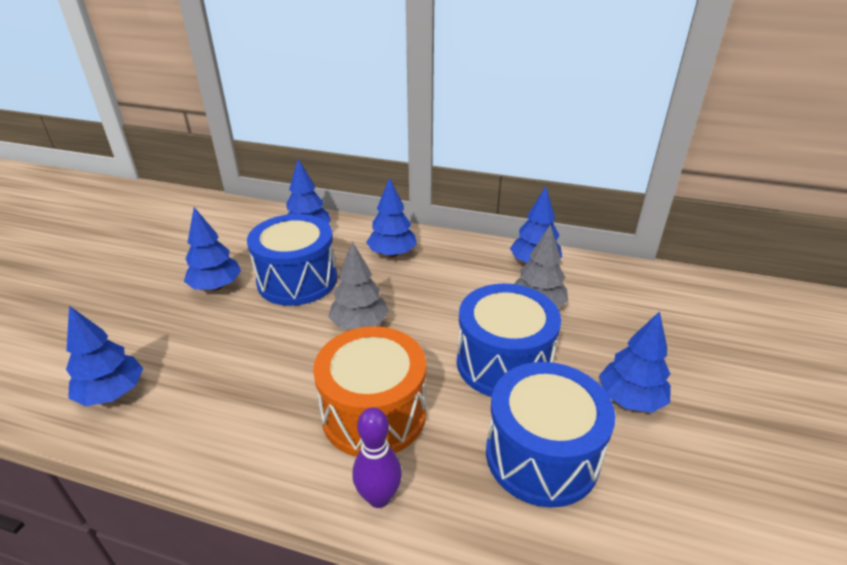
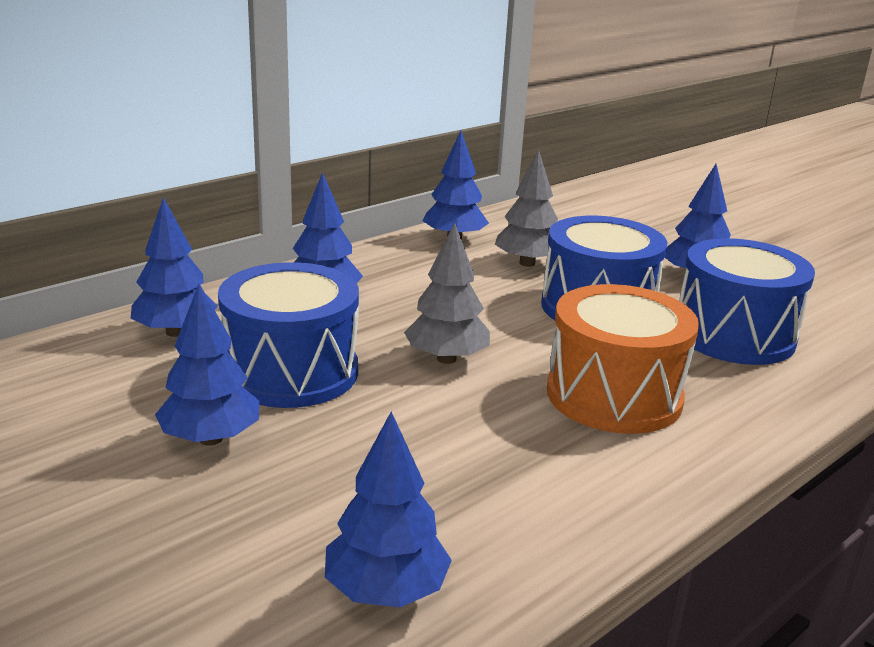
camera: 60 degrees left, 10 degrees down
(379, 497) = (736, 427): purple bowling pin -> none

